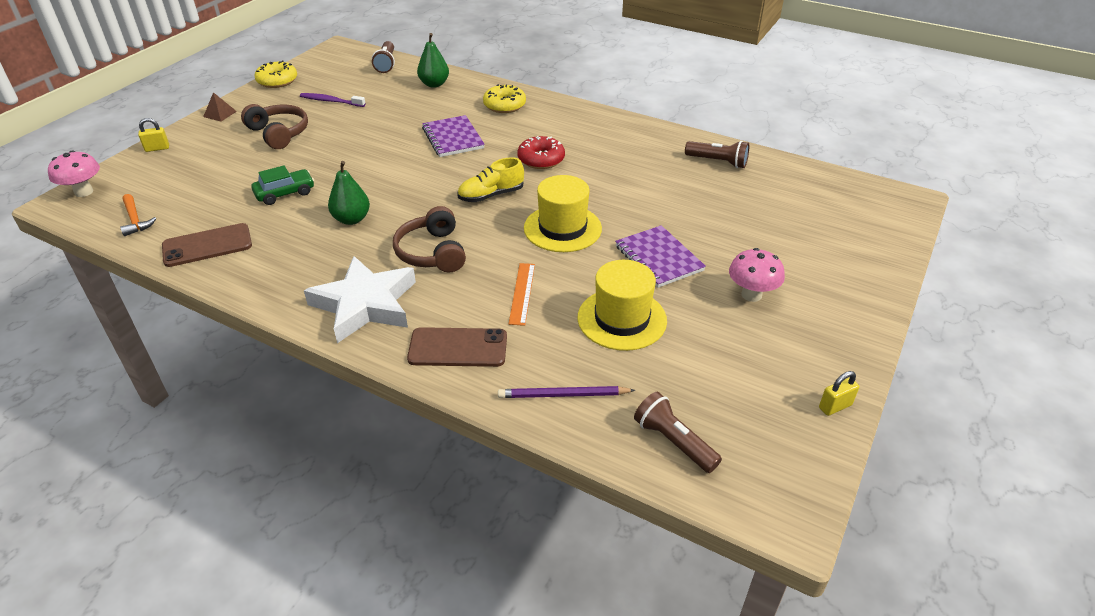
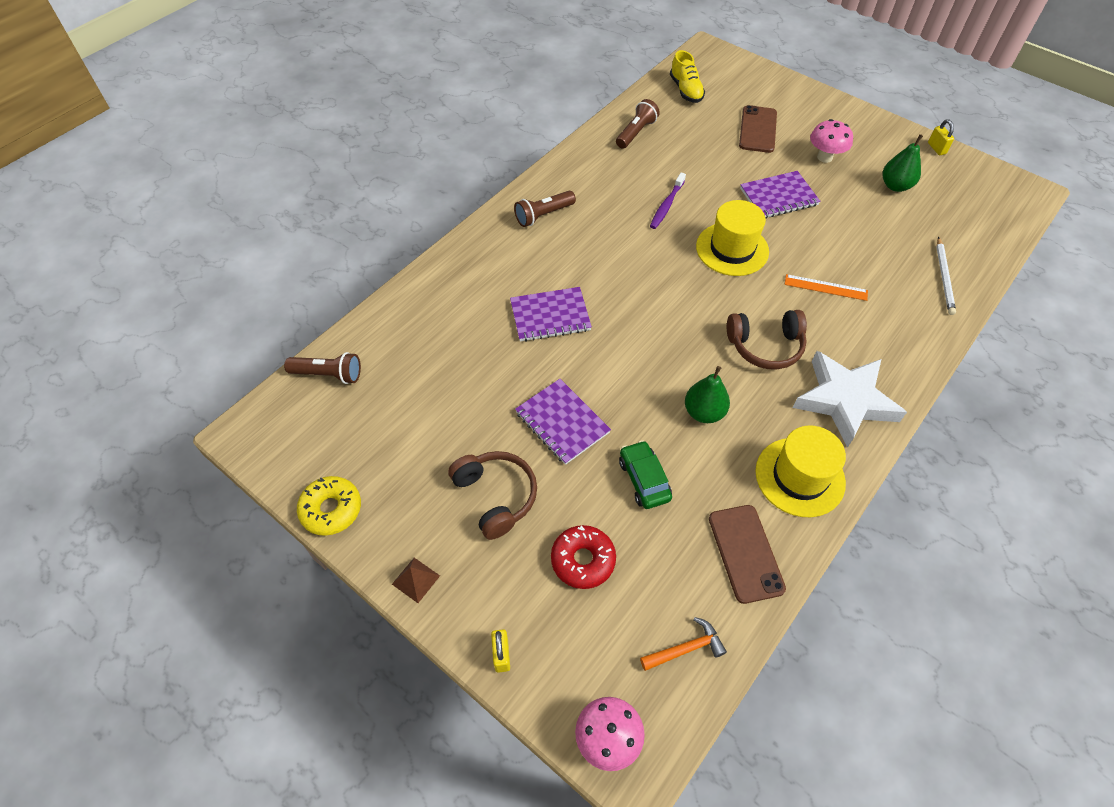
camera: 80 degrees left, 15 degrees up
(279, 133) = (495, 496): brown headphones -> brown headphones turned 90 degrees clockwise
(331, 101) = (420, 438): purple toothbrush -> purple toothbrush (666, 205)
(342, 153) = (562, 422): none -> purple notebook
(434, 84) = (408, 325): green pear -> green pear (895, 186)
(458, 348) = (898, 336): brown phone -> brown phone (758, 129)
(491, 195) = (671, 294): yellow shoe -> yellow shoe (686, 90)
(504, 105) = (485, 265): yellow donut -> none
(541, 159) = (609, 249): red donut -> red donut (583, 560)
(563, 395) = (944, 277): purple pencil -> white pencil
(622, 319) = (856, 232): yellow hat -> yellow hat (800, 477)
(673, 442) = (980, 228): brown flashlight -> brown flashlight (543, 215)

